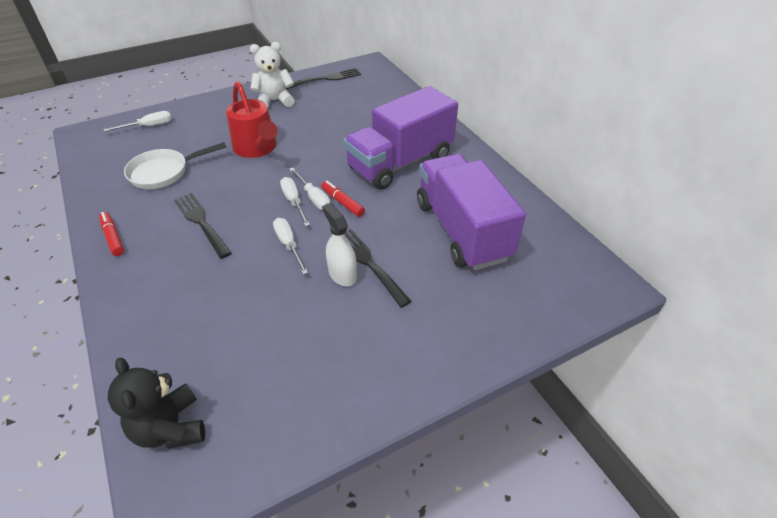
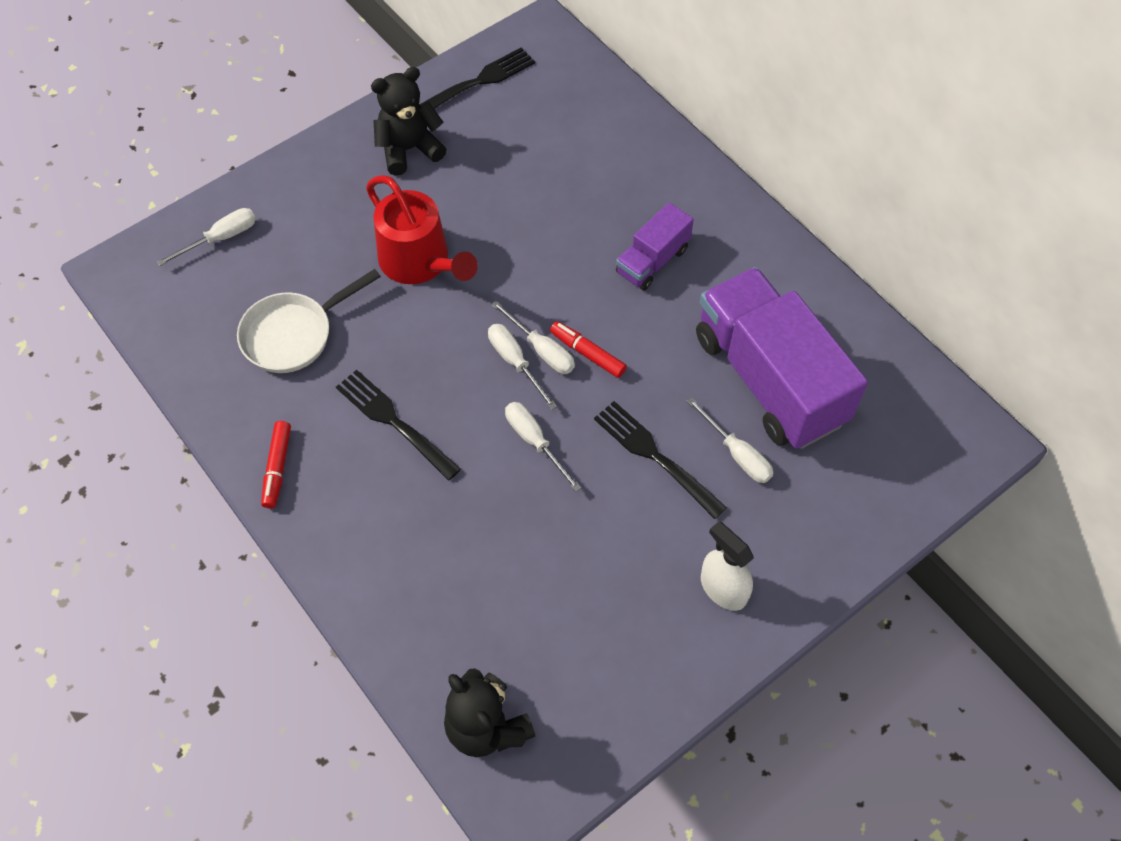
camera: 10 degrees left, 15 degrees up
(113, 237) = (277, 468): red marker -> red marker turned 135 degrees counterclockwise
(275, 101) = (409, 149): white teddy bear -> black teddy bear
(342, 274) = (624, 479): white spray bottle -> white spray bottle (723, 589)
(400, 162) = (652, 261): purple truck -> purple truck, size x0.49
(428, 270) = (737, 454): none -> white screwdriver

